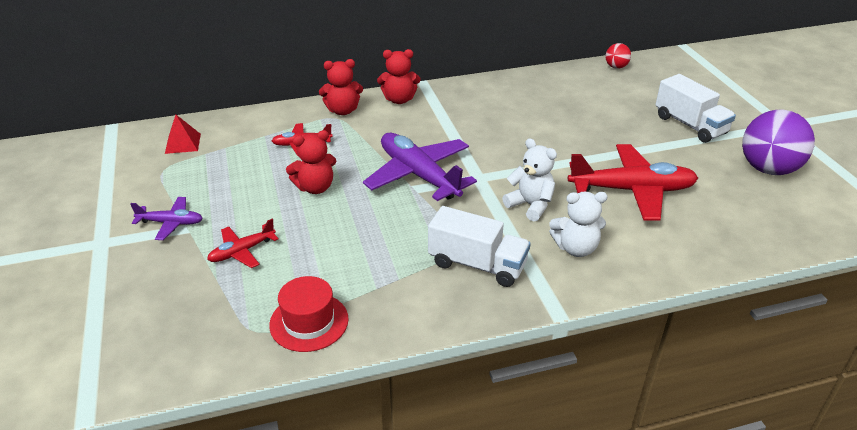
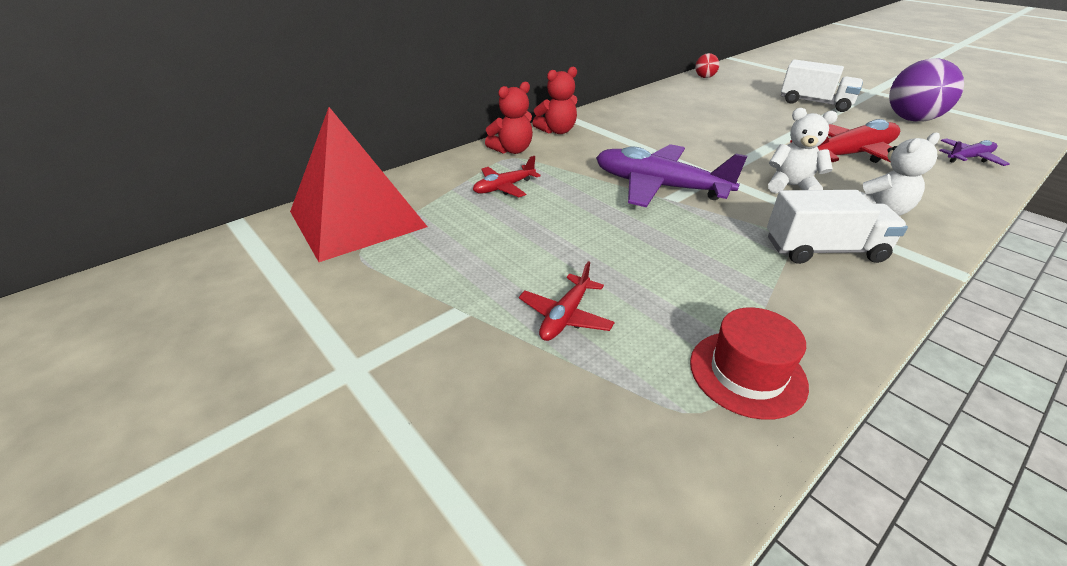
camera: 25 degrees left, 0 degrees up
(171, 223) = (433, 311): purple plane -> purple plane (969, 158)
(183, 143) = (357, 218): red pyramid -> red pyramid, size x2.49
(315, 187) = (569, 224): red teddy bear -> none

